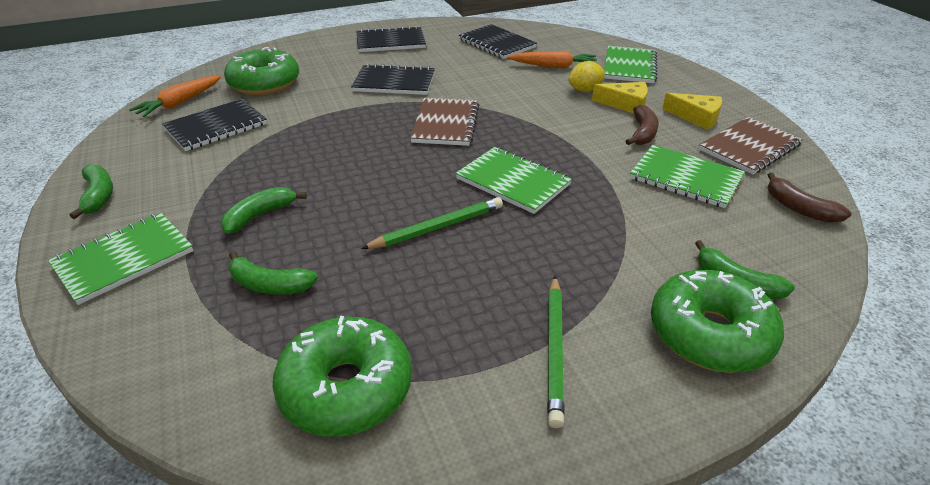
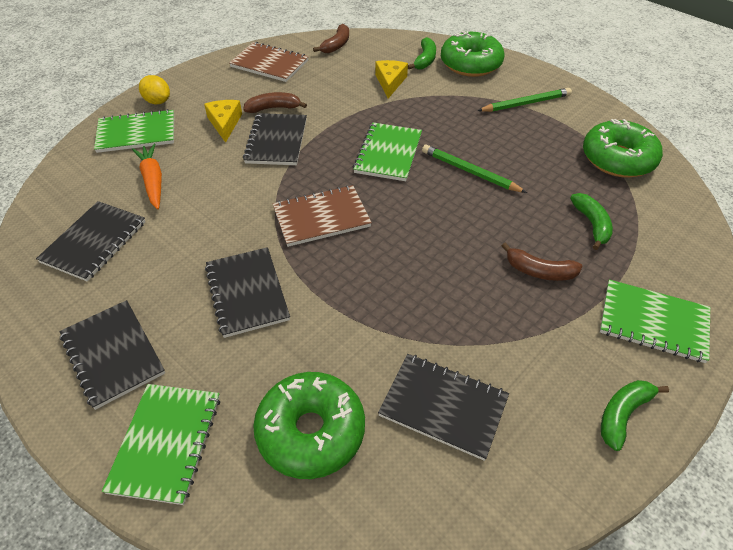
camera: 115 degrees left, 10 degrees up
(180, 103) = (418, 501): orange carrot -> none
(259, 215) = (539, 271): green banana -> brown banana
(578, 124) = (276, 141): none -> black notebook
(585, 90) = (205, 150): yellow lemon -> yellow lemon (158, 101)
(685, 178) = (329, 84): green notebook -> green notebook (166, 443)
(696, 117) = (232, 88): yellow cheese -> yellow cheese (390, 82)

